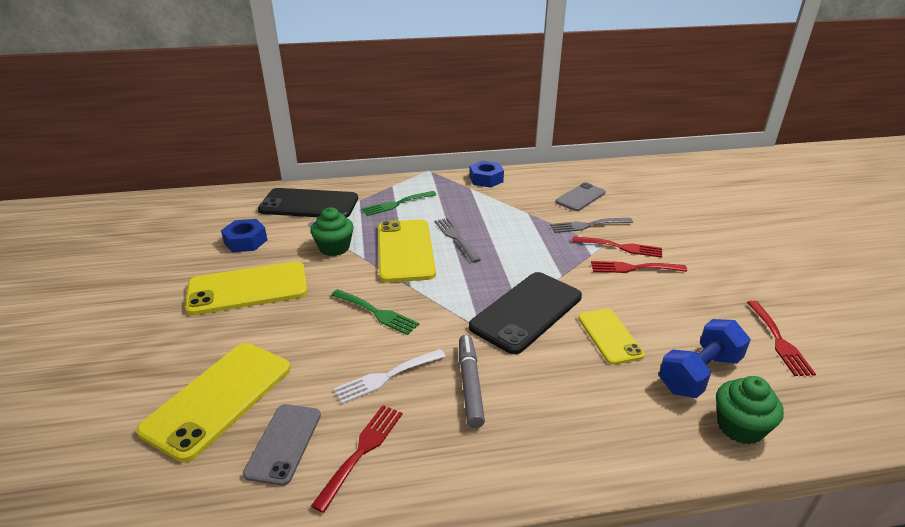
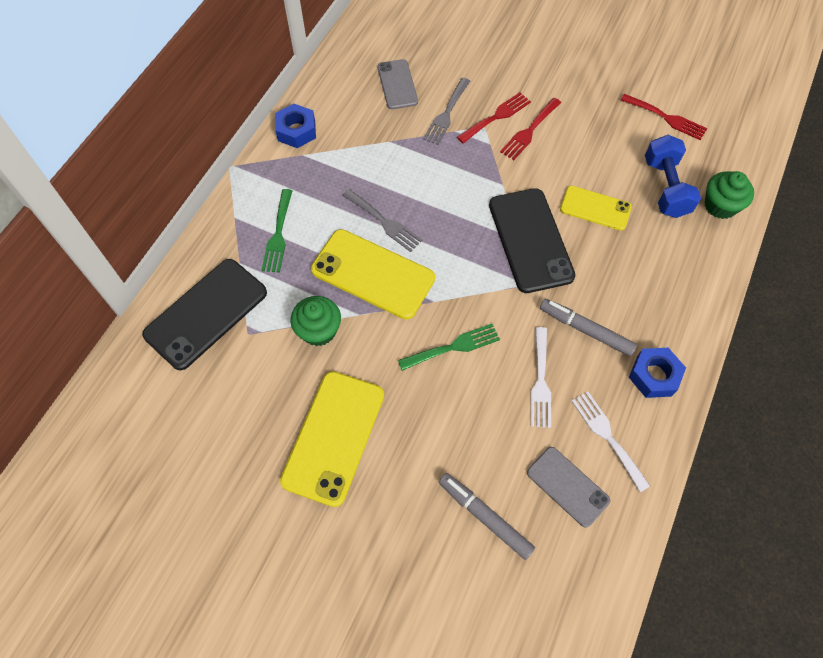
camera: 55 degrees left, 30 degrees up
(218, 398) = (484, 517): yellow phone -> grey marker
(245, 241) = (237, 407): blue nut -> blue nut (654, 376)
(362, 451) = (607, 436): red fork -> white fork
(456, 238) = (384, 222): grey fork -> grey fork turned 150 degrees counterclockwise

